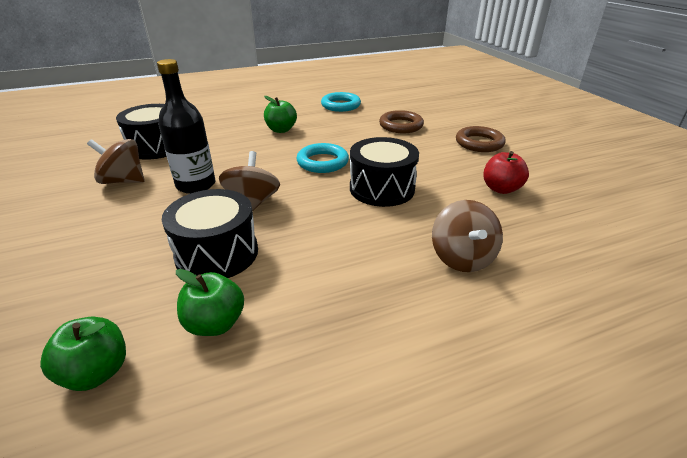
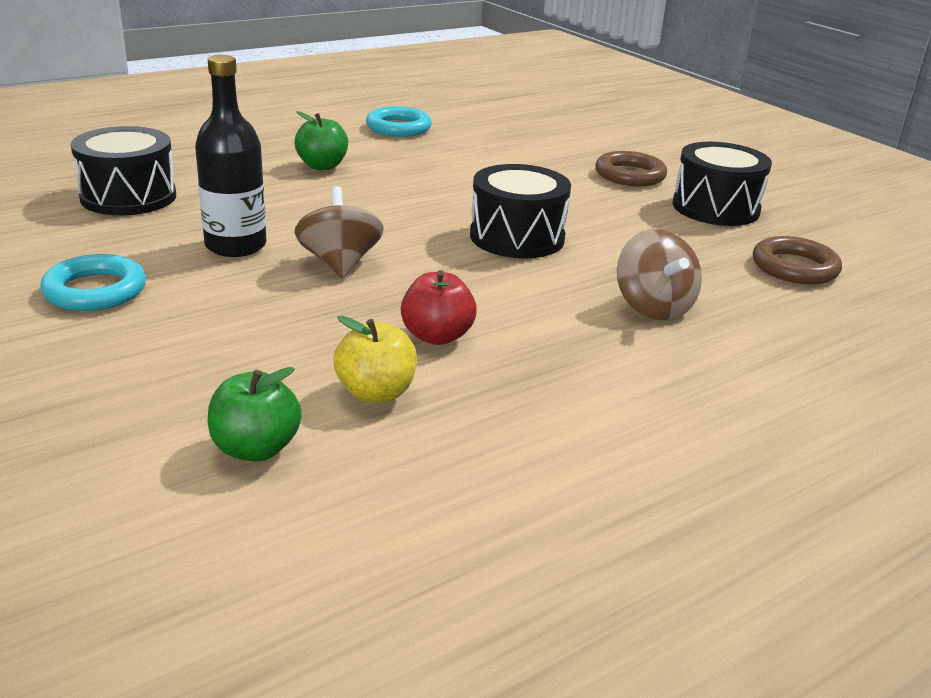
camera: 15 degrees left, 5 degrees down
(123, 181) = (112, 246): brown spinning top -> none
(215, 323) = (376, 393): green apple -> yellow apple
(217, 253) = (327, 323): black drum -> black drum (715, 208)
(322, 162) = (413, 208): turquoise ring -> turquoise ring (95, 290)
(401, 126) = (507, 155): brown ring -> brown ring (794, 267)
(501, 189) = (677, 230): red apple -> red apple (437, 336)

